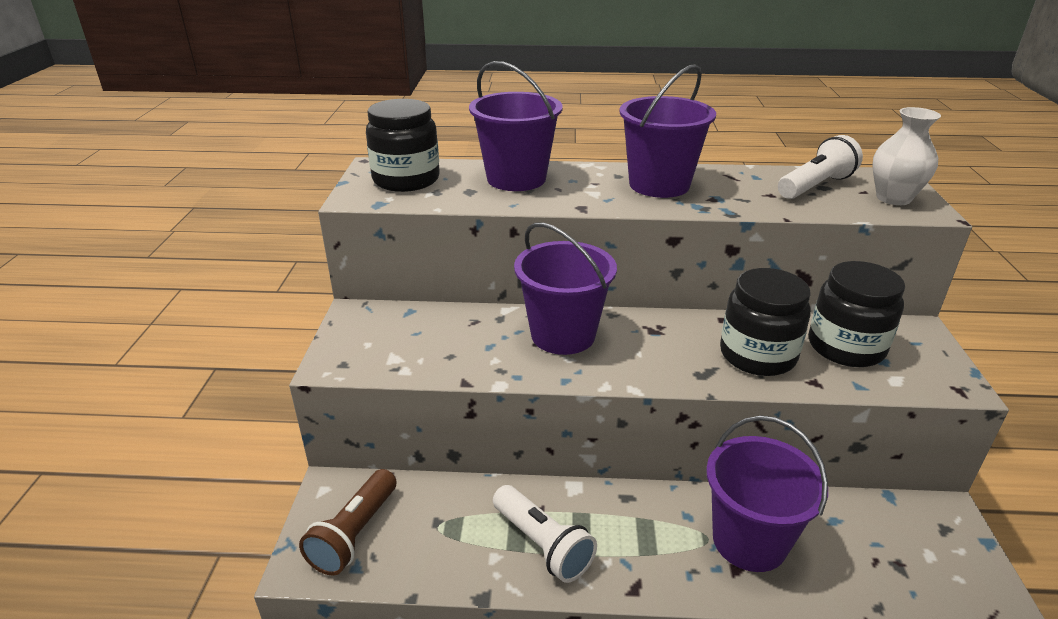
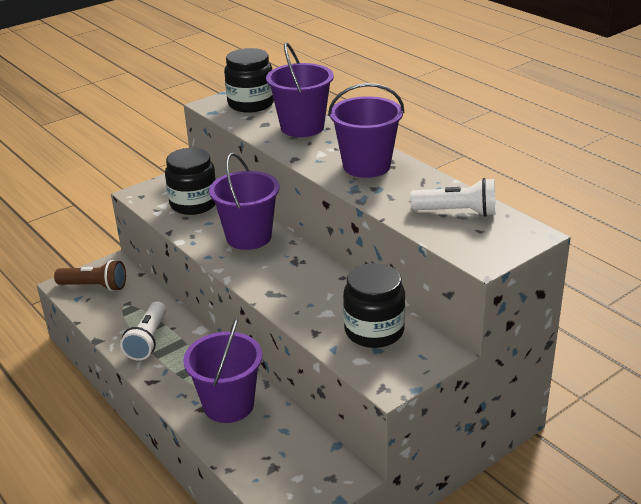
camera: 50 degrees right, 0 degrees up
(354, 534) = (94, 286): brown flashlight -> brown flashlight turned 150 degrees counterclockwise
(757, 355) = (317, 303): black jar -> black jar (194, 204)
(893, 198) = (485, 244): white vase -> none

